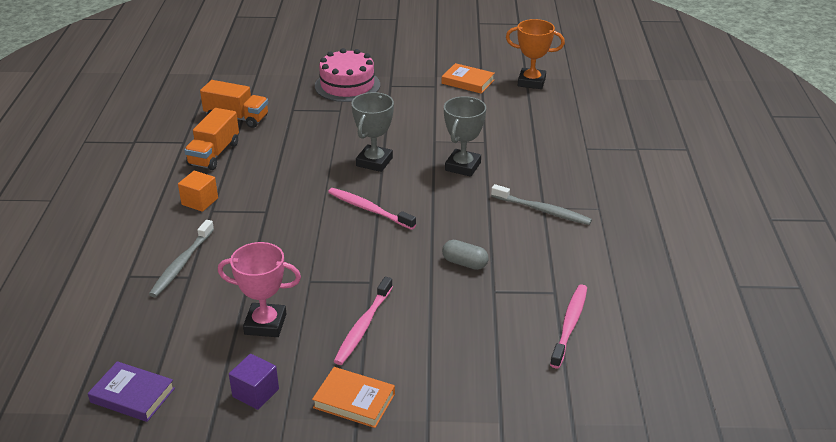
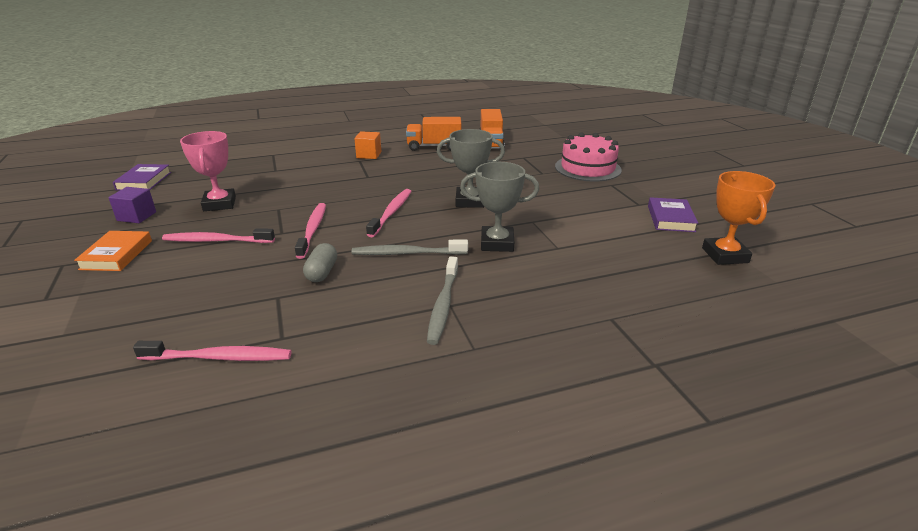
camera: 70 degrees right, 5 degrees down
(181, 264) = (289, 165): grey toothbrush -> grey toothbrush (407, 253)
(377, 261) = (313, 230): none -> pink toothbrush
(467, 82) = (670, 218): orange book -> purple book

